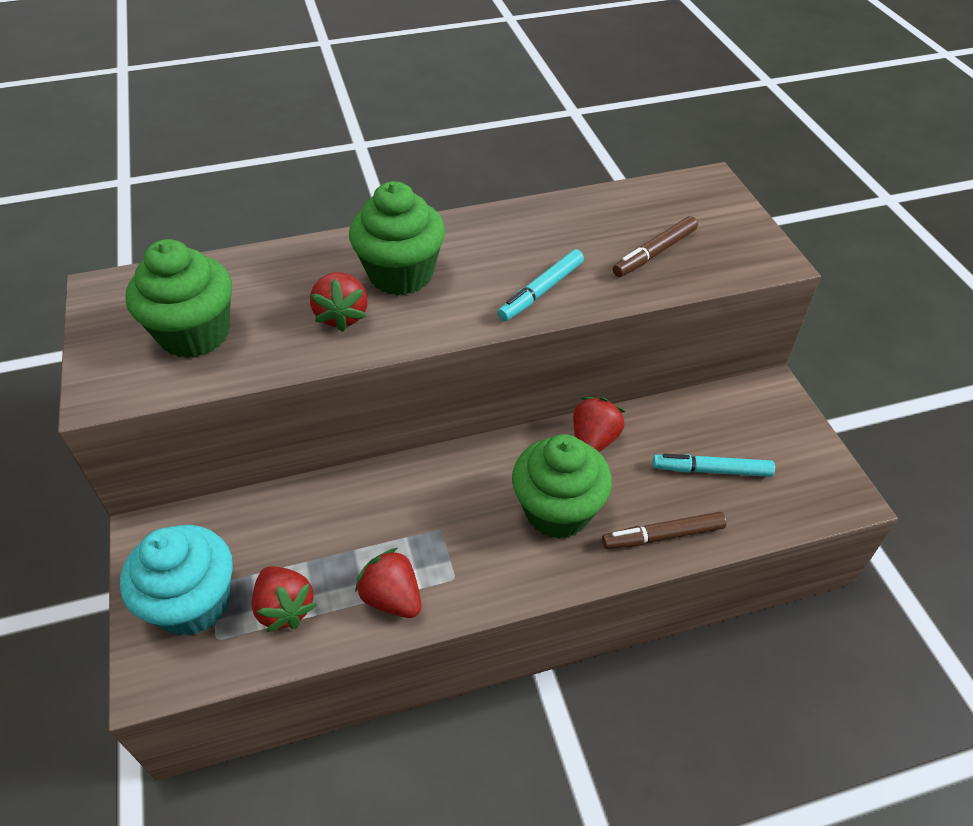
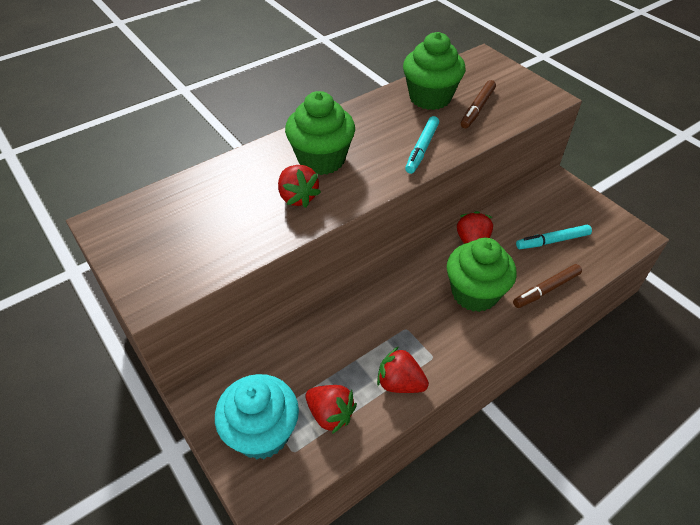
camera: 20 degrees left, 0 degrees up
(195, 334) = (197, 236): green cupcake -> green cupcake (430, 98)

